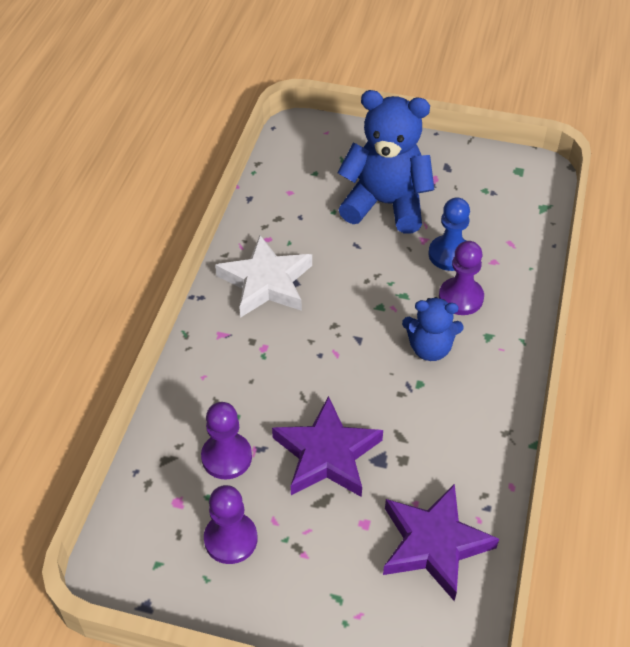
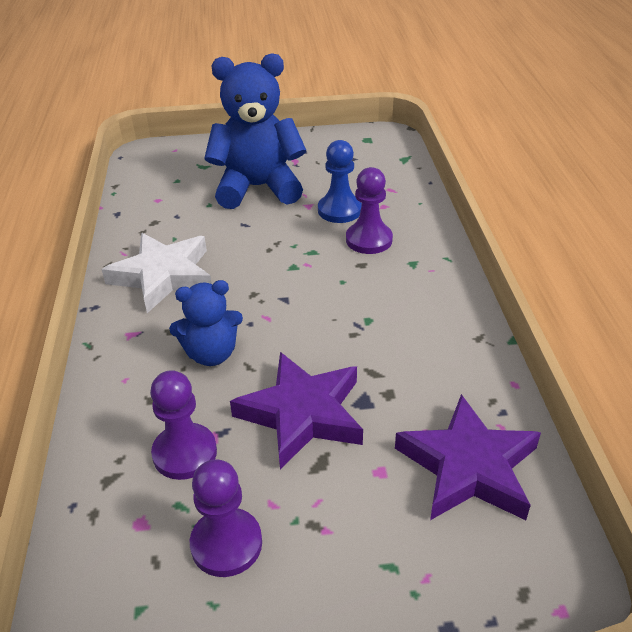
camera: 20 degrees left, 10 degrees down
(430, 348) = (362, 287): blue teddy bear -> blue teddy bear (211, 354)

